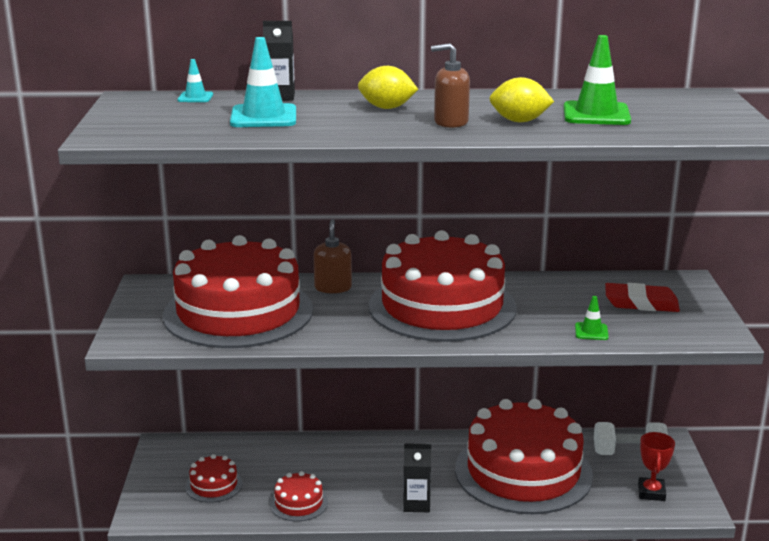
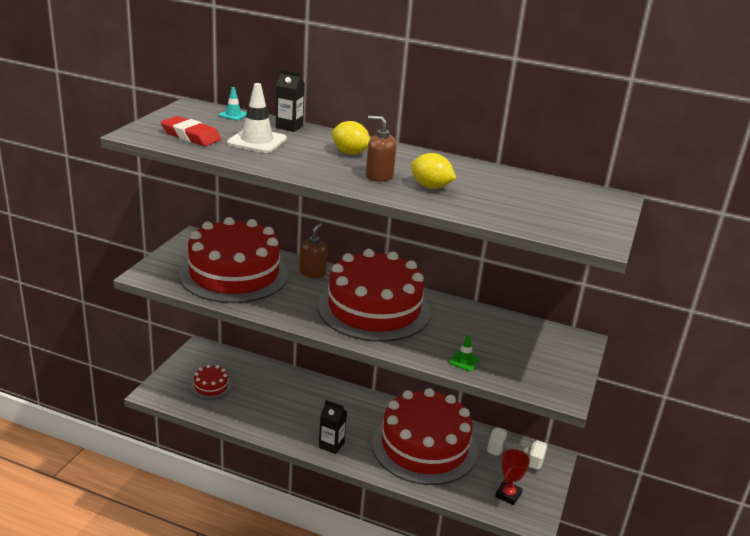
camera: 20 degrees right, 5 degrees up
(263, 117) = (257, 141): turquoise traffic cone -> white traffic cone
(299, 503) = (254, 417): red cake -> none
(596, 114) = (497, 194): green traffic cone -> none
(641, 303) = (525, 349): red eraser -> red eraser (191, 136)

